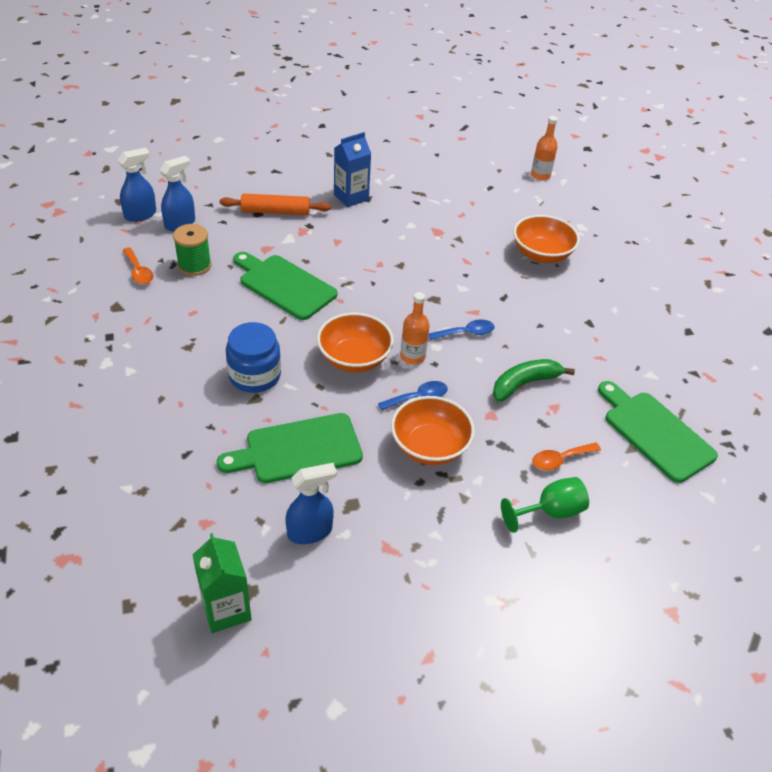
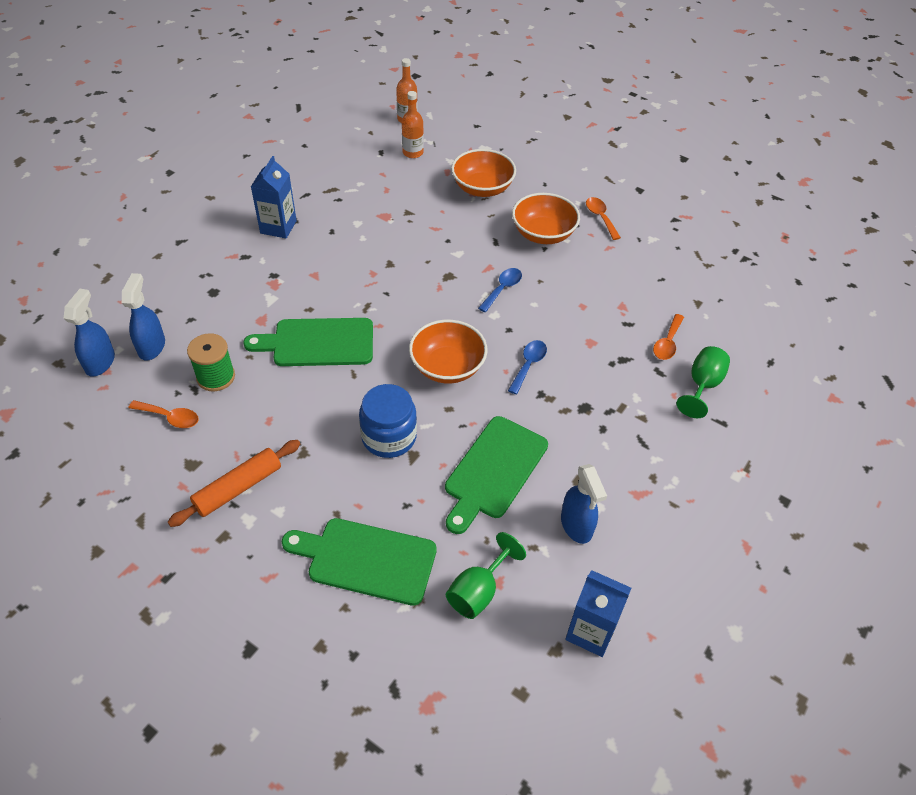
camera: 40 degrees left, 5 degrees up
(186, 517) = (478, 591): none -> green goblet
(226, 609) = (590, 631): green carton -> blue carton
(275, 212) = (228, 280): orange rolling pin -> orange rolling pin (238, 488)
(310, 531) = (576, 525): blue spray bottle -> blue spray bottle turned 135 degrees clockwise
(412, 356) = (487, 335): orange bottle -> orange bottle (413, 152)
(430, 446) = (579, 397): orange bowl -> orange bowl (543, 234)
(524, 384) = (585, 302): green banana -> none
(621, 331) = (600, 217): none -> orange spoon
(655, 433) = (699, 281): green cutting board -> green cutting board (366, 560)

